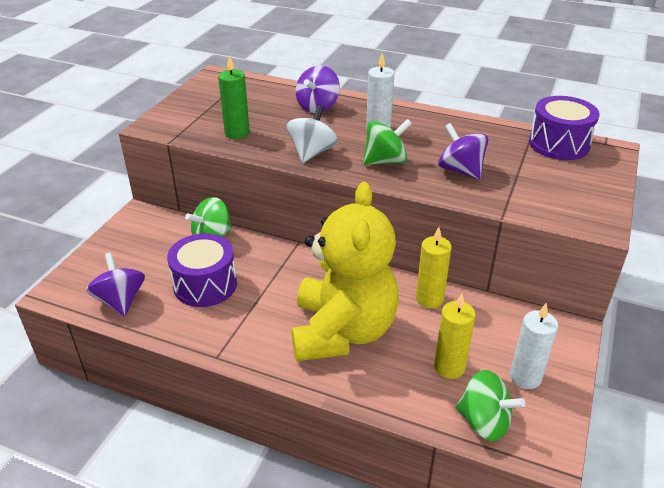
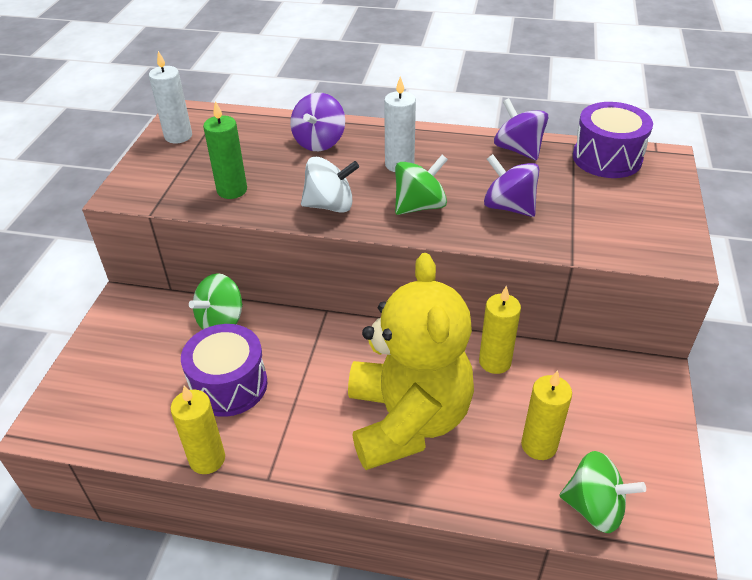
camera: 10 degrees left, 5 degrees up
(120, 301) = (130, 423): purple spinning top -> purple spinning top (518, 150)
(173, 335) = (207, 459): none -> yellow candle
(312, 152) = (330, 205): white spinning top -> white spinning top turned 75 degrees clockwise
(525, 377) = (624, 443): white candle -> white candle (178, 136)

